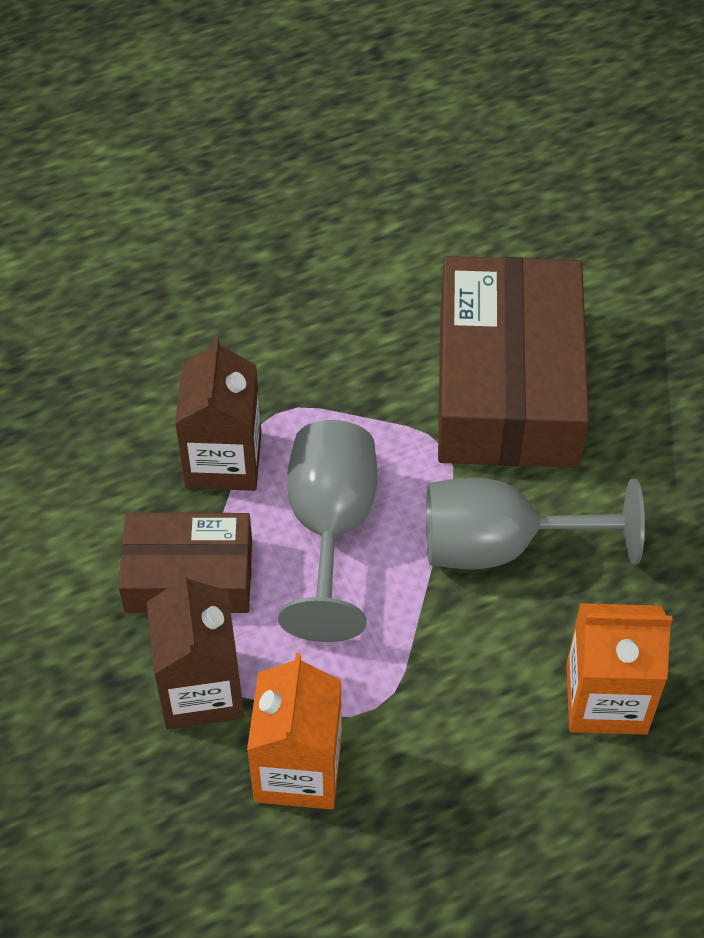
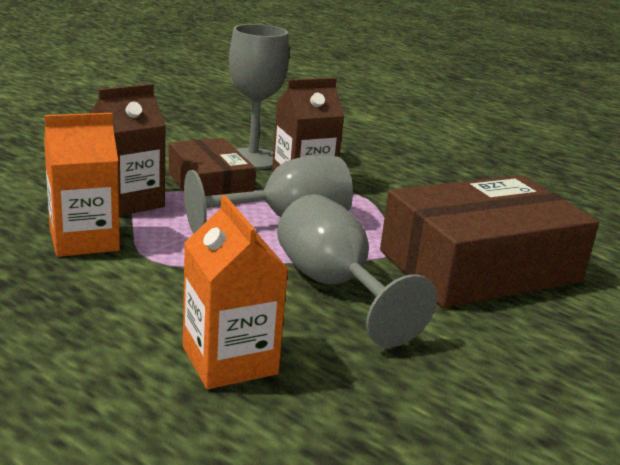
camera: 60 degrees right, 30 degrees down
(112, 486) = (253, 159): none -> grey goblet

